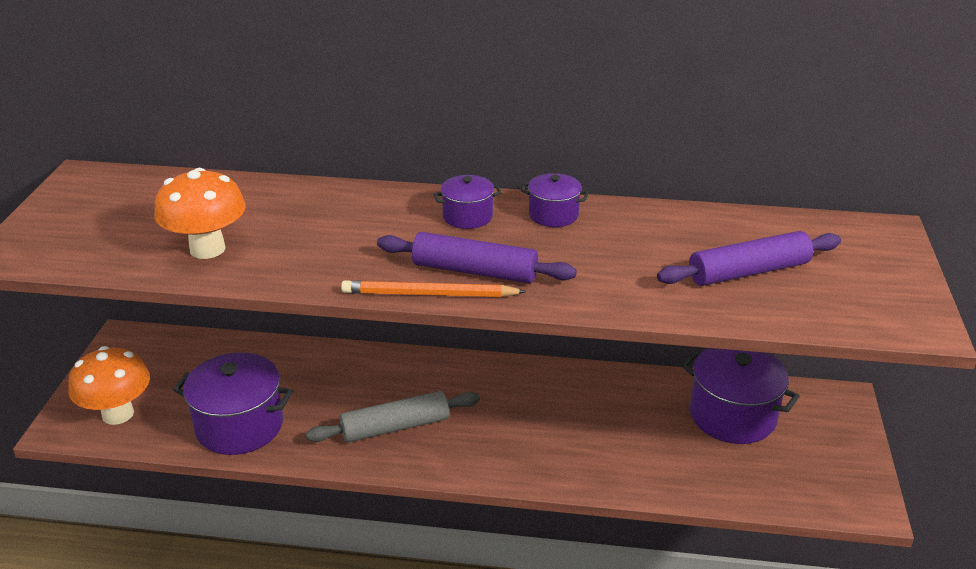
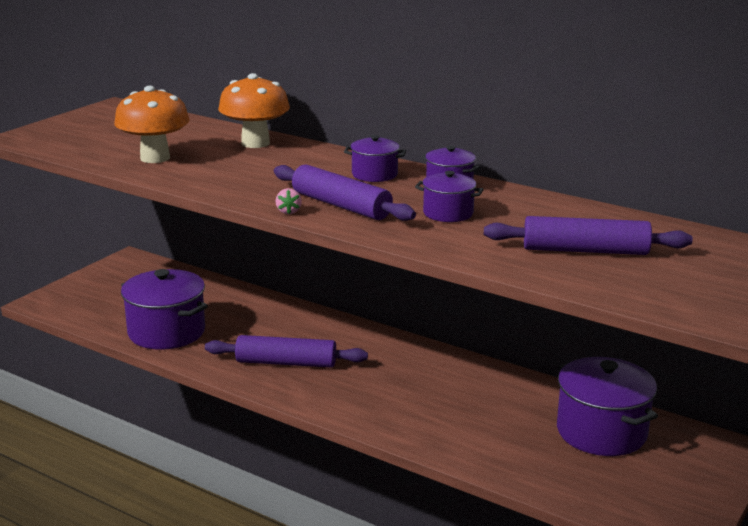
camera: 25 degrees right, 10 degrees down
(118, 414) = (87, 303): orange mushroom -> orange mushroom (255, 143)
(395, 427) = (286, 363): grey rolling pin -> purple rolling pin
(429, 294) = (288, 211): orange pencil -> pink strawberry
(586, 254) = (448, 213): none -> purple pot

